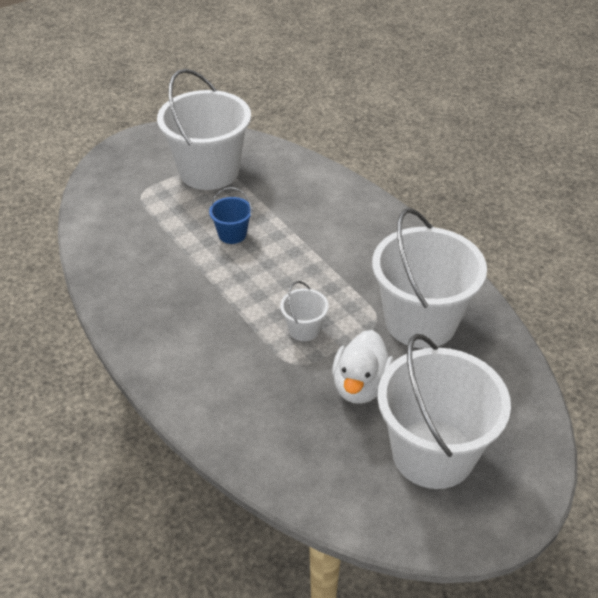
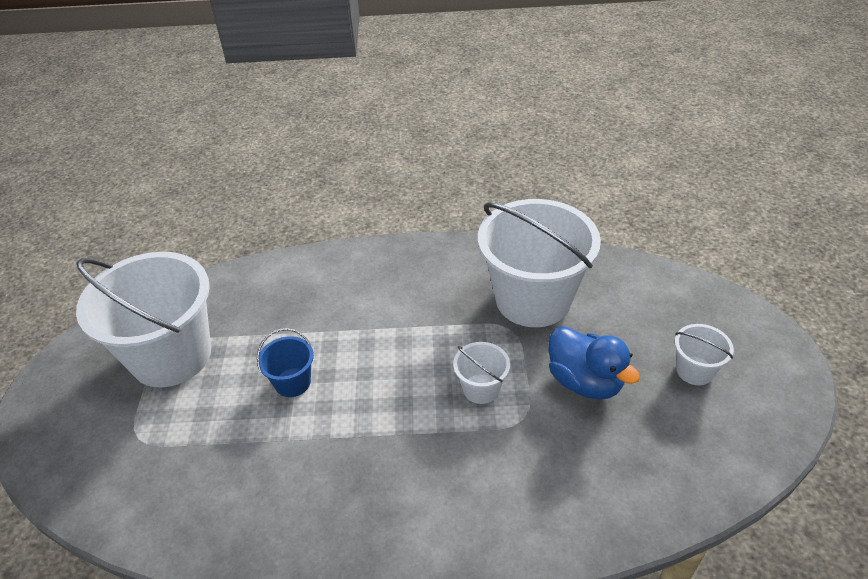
camera: 55 degrees left, 0 degrees up
(360, 386) = (585, 381): white duck -> blue duck
(433, 453) = (694, 370): white bucket -> white bucket, size x0.44

